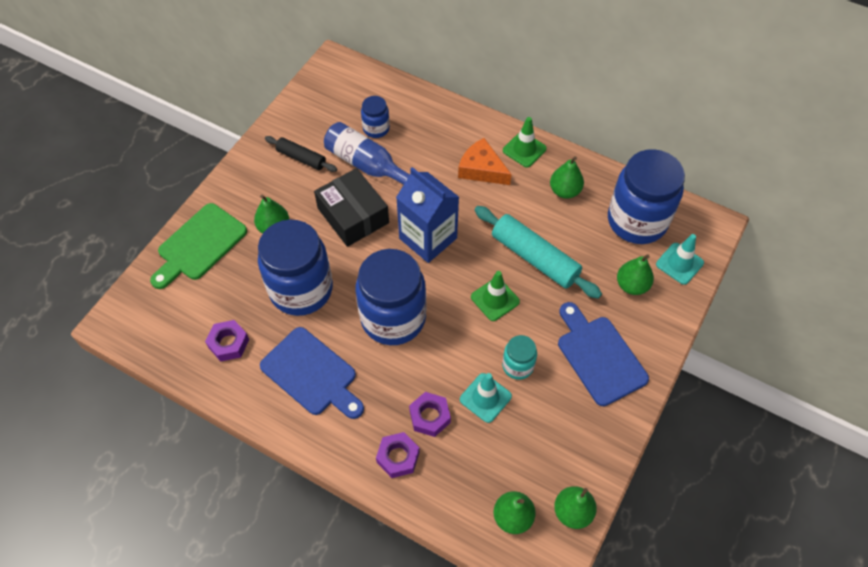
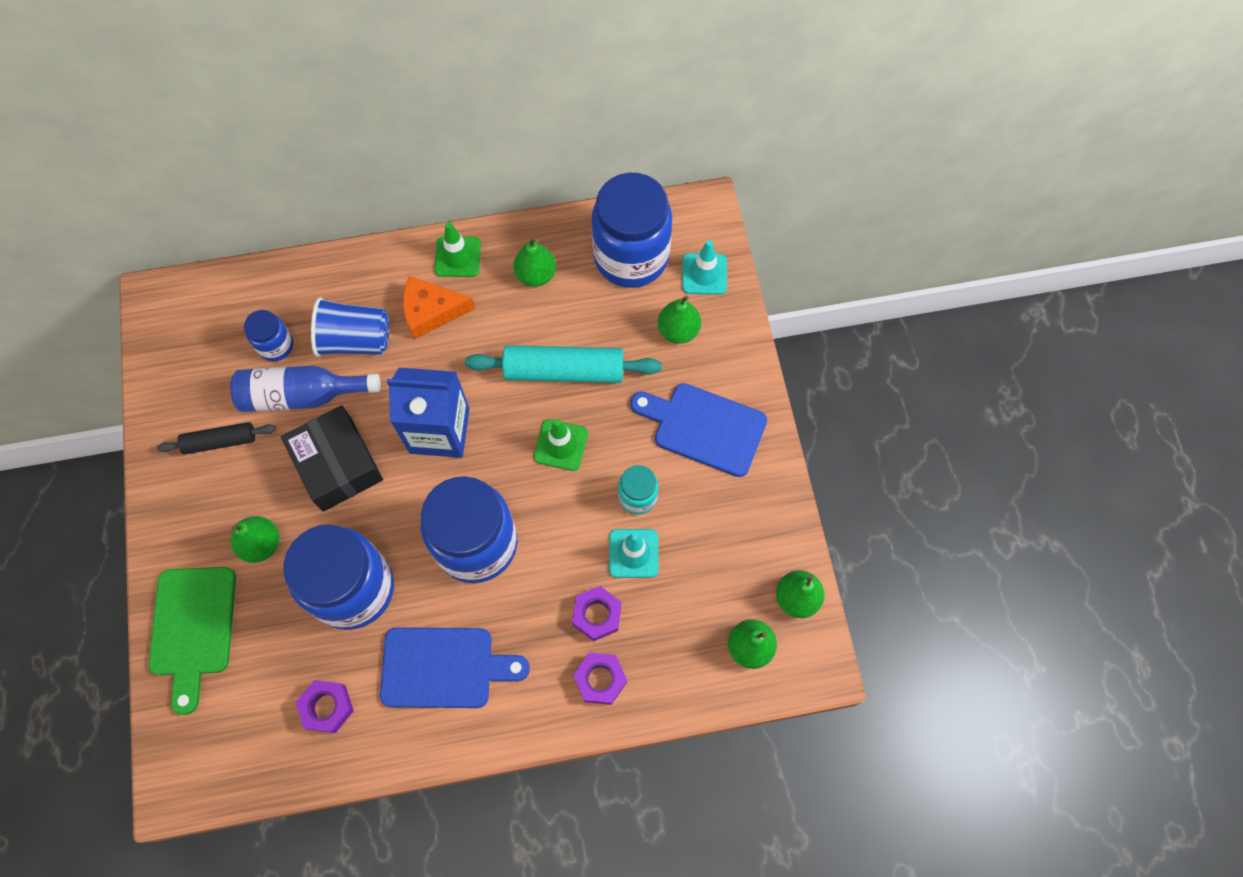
camera: 40 degrees left, 10 degrees up
(353, 215) = (337, 464): black box -> black box turned 45 degrees clockwise
(423, 155) = (356, 340): none -> blue cup

